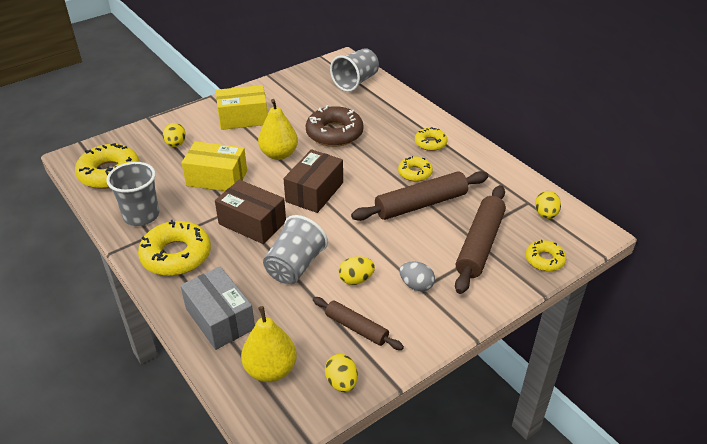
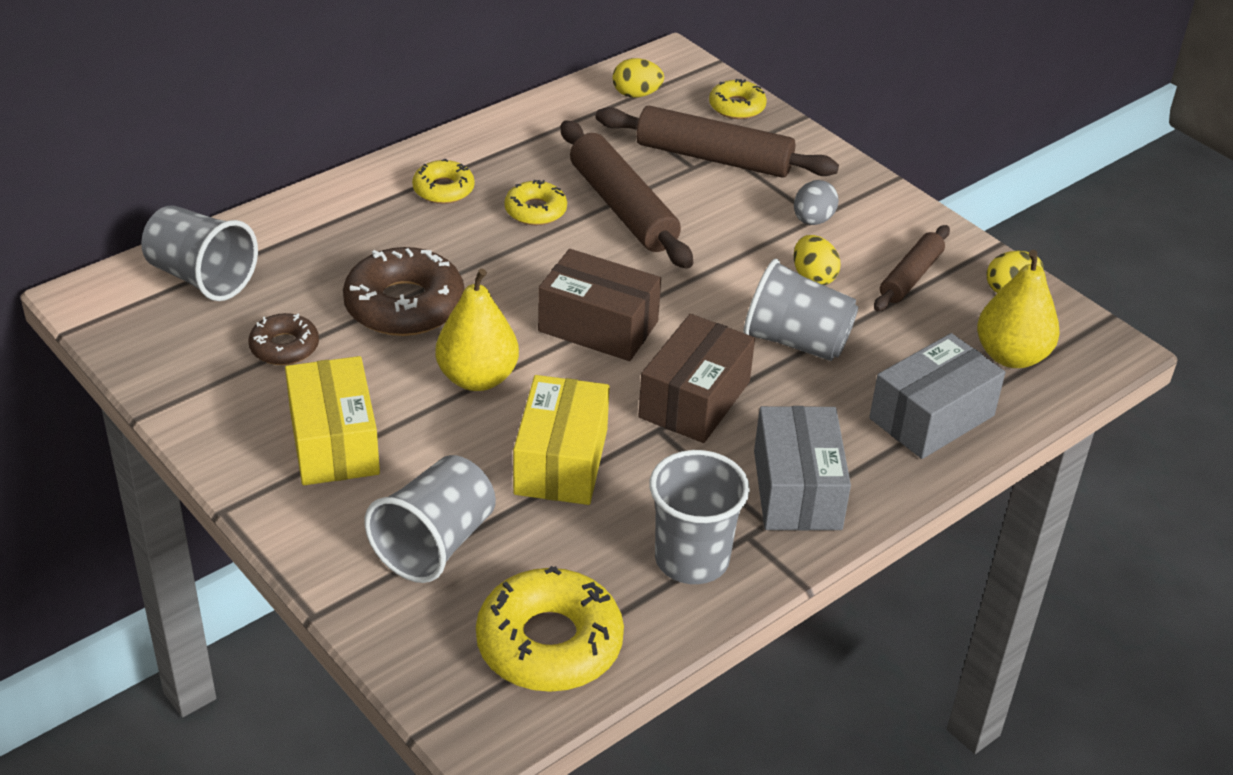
camera: 95 degrees left, 0 degrees up
(176, 144) = (435, 544): yellow egg -> grey cup
(176, 255) = (797, 490): yellow donut -> grey box
(307, 104) = (284, 347): none -> brown donut

